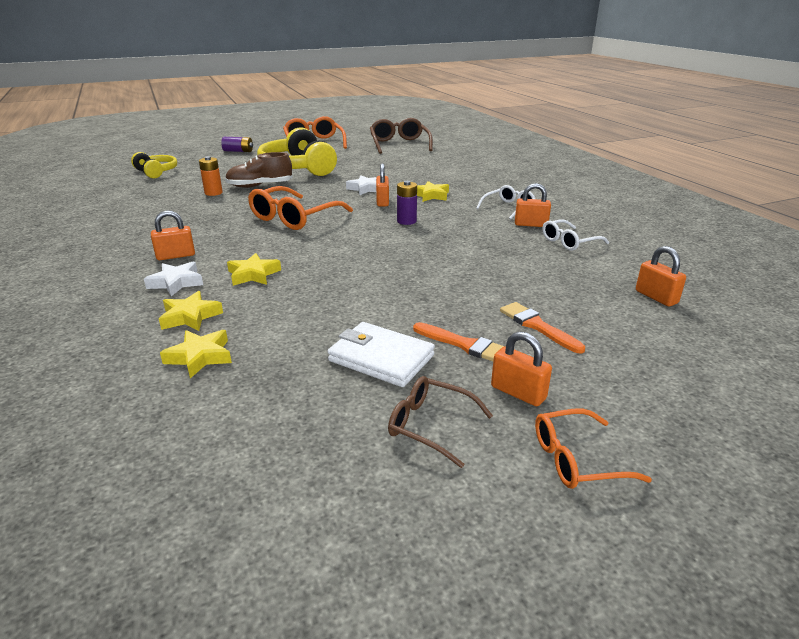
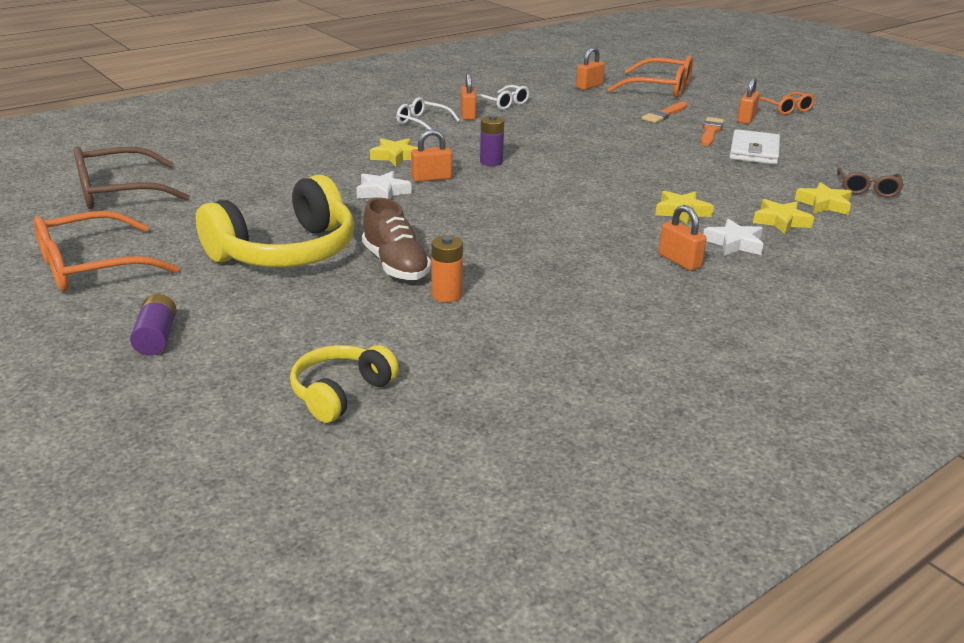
camera: 105 degrees left, 0 degrees up
(295, 217) = (516, 218): orange glasses -> orange glasses (659, 88)
(431, 426) = (801, 135): brown glasses -> brown glasses (867, 189)

